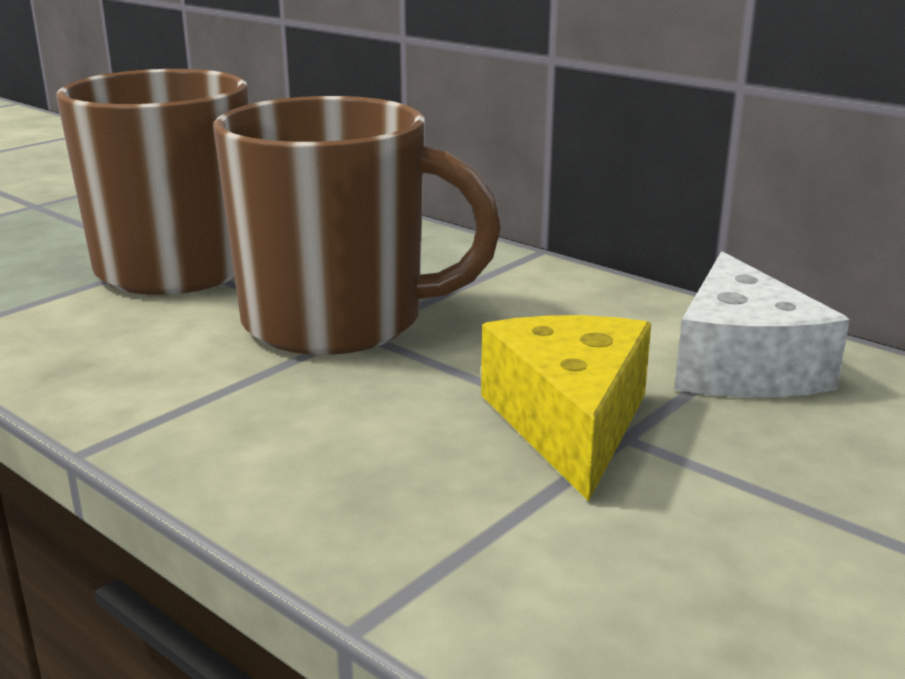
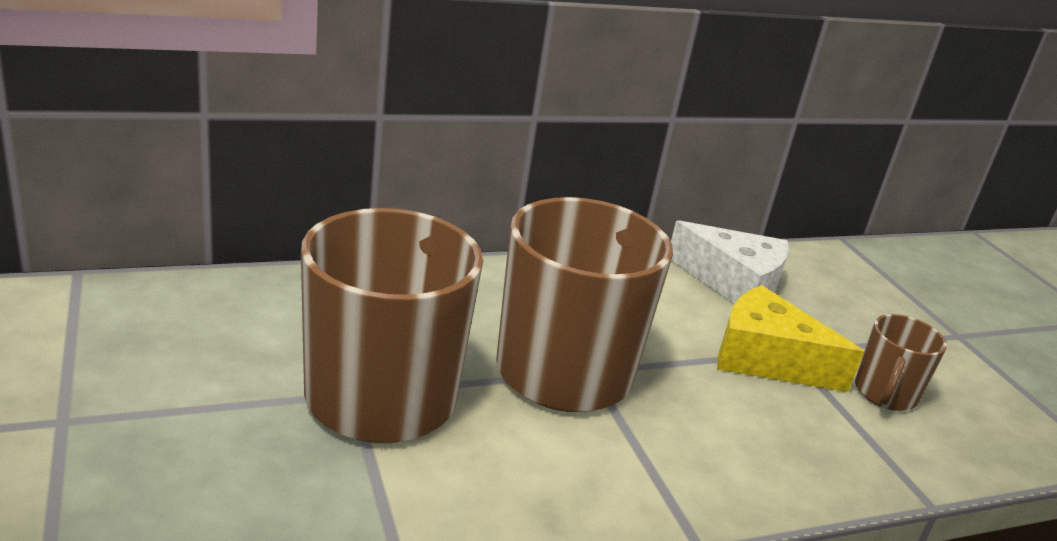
camera: 65 degrees left, 5 degrees up
(641, 537) = (885, 394): none -> brown mug

